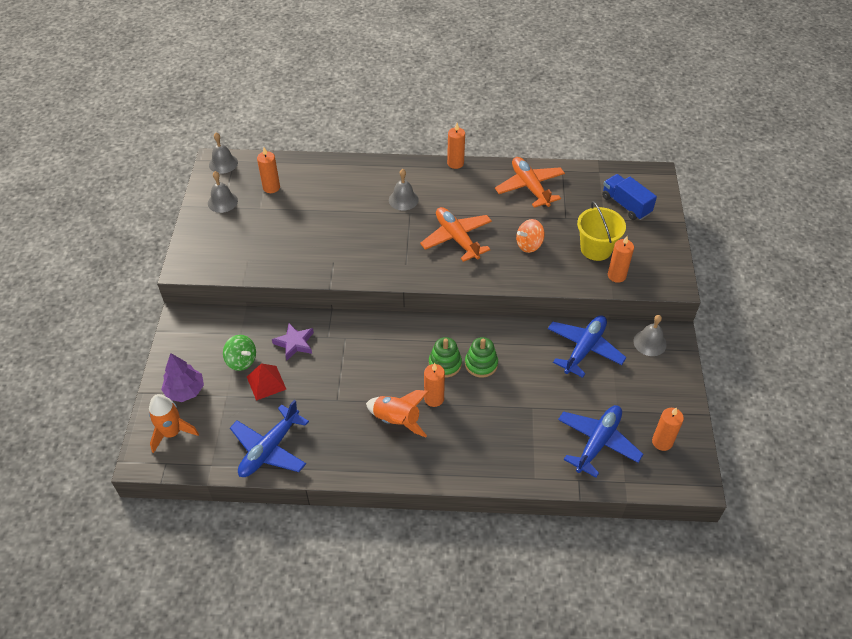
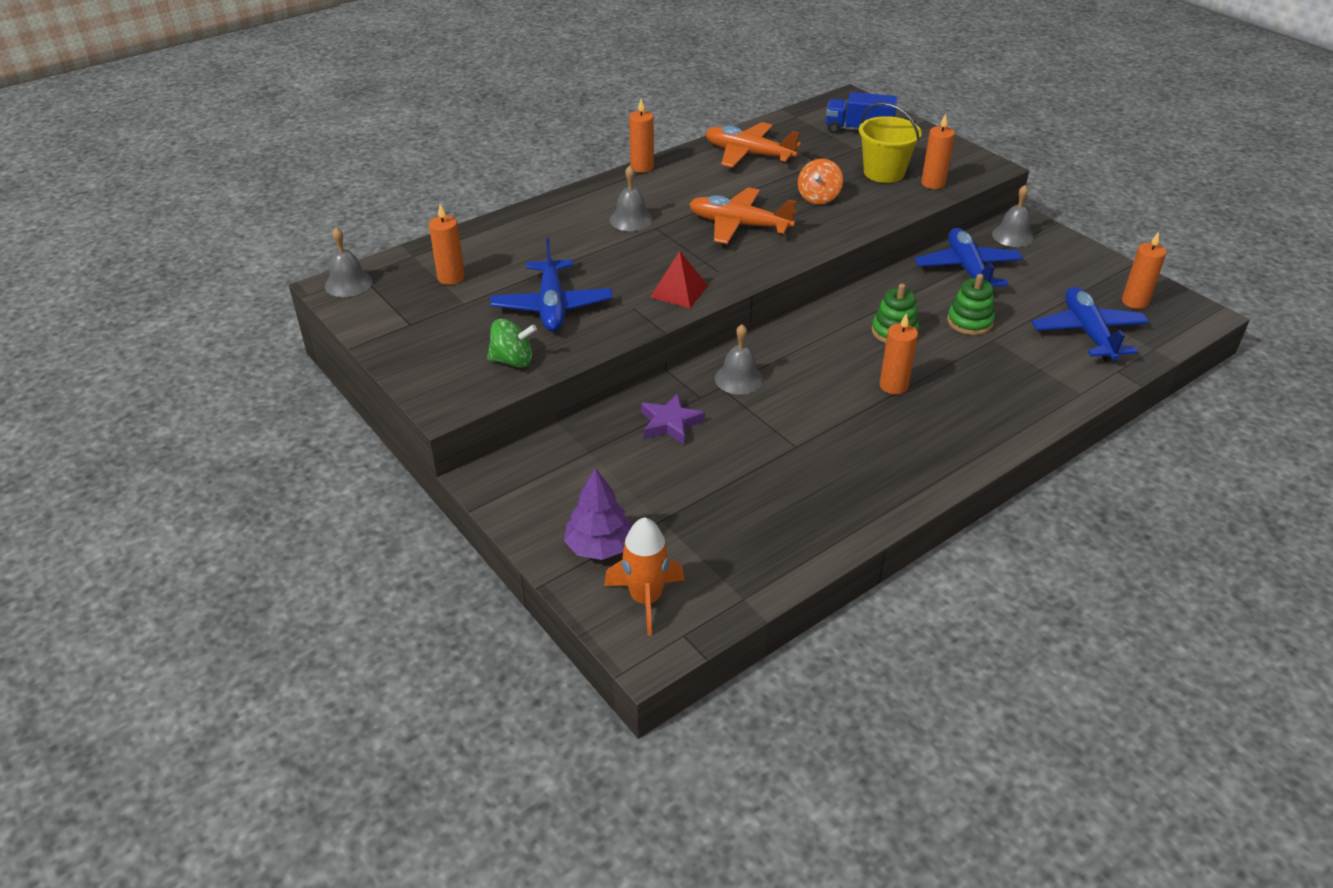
camera: 40 degrees left, 10 degrees down
(222, 202) = (403, 319): grey bell -> grey bell (739, 379)
(241, 361) = (629, 476): green spinning top -> green spinning top (513, 361)
(266, 383) = (691, 478): red pyramid -> red pyramid (679, 291)
(269, 449) = (789, 537): blue plane -> blue plane (552, 306)
(397, 420) = (885, 425): orange rocket -> none
(445, 364) = (860, 351): green stacking toy -> green stacking toy (969, 322)

